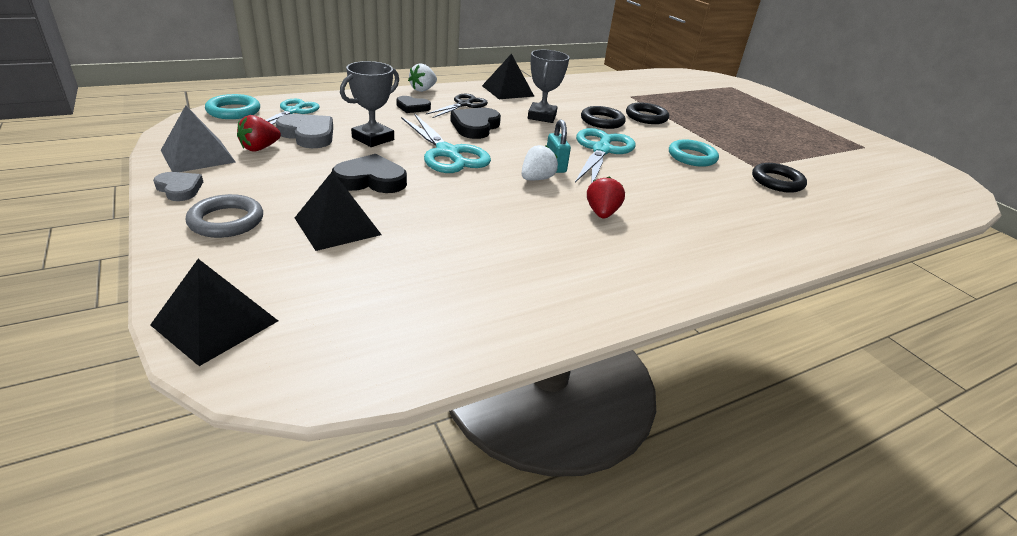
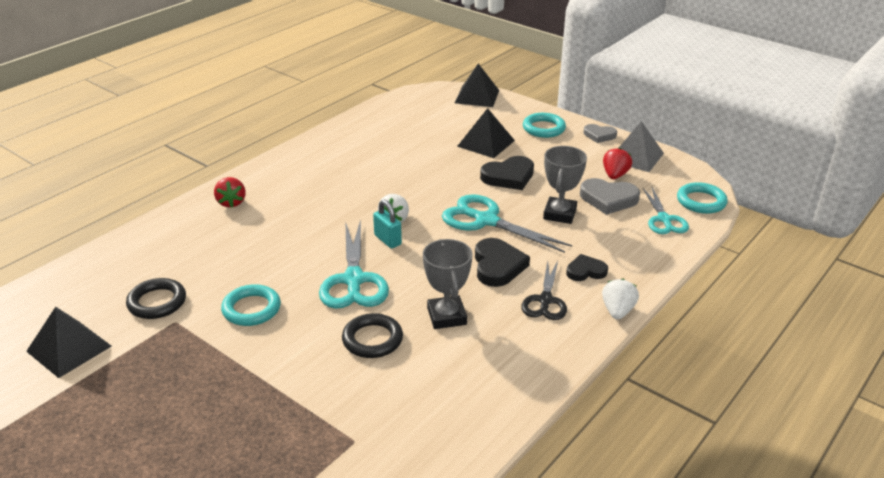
camera: 160 degrees right, 0 degrees up
(226, 221) = (543, 128): grey ring -> turquoise ring
(507, 91) = (528, 360): black pyramid -> black pyramid (69, 348)
(602, 213) = (328, 204): red strawberry -> red strawberry (231, 202)
(646, 117) = (317, 379): black ring -> none

